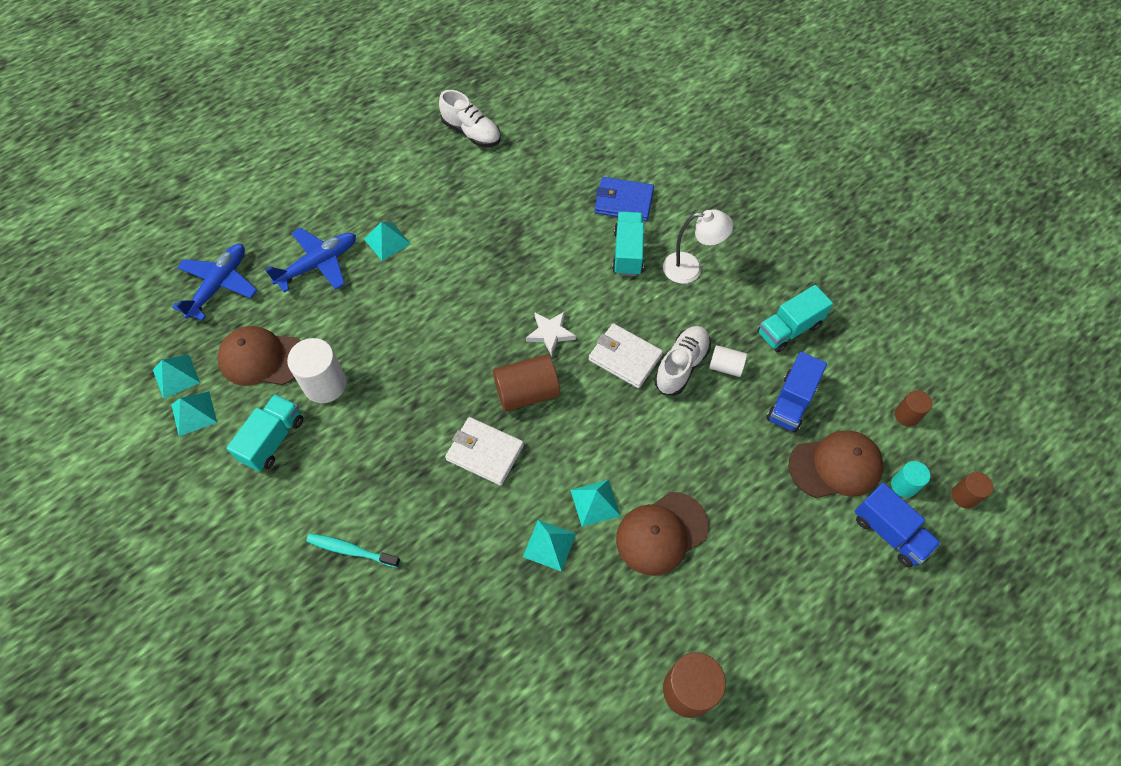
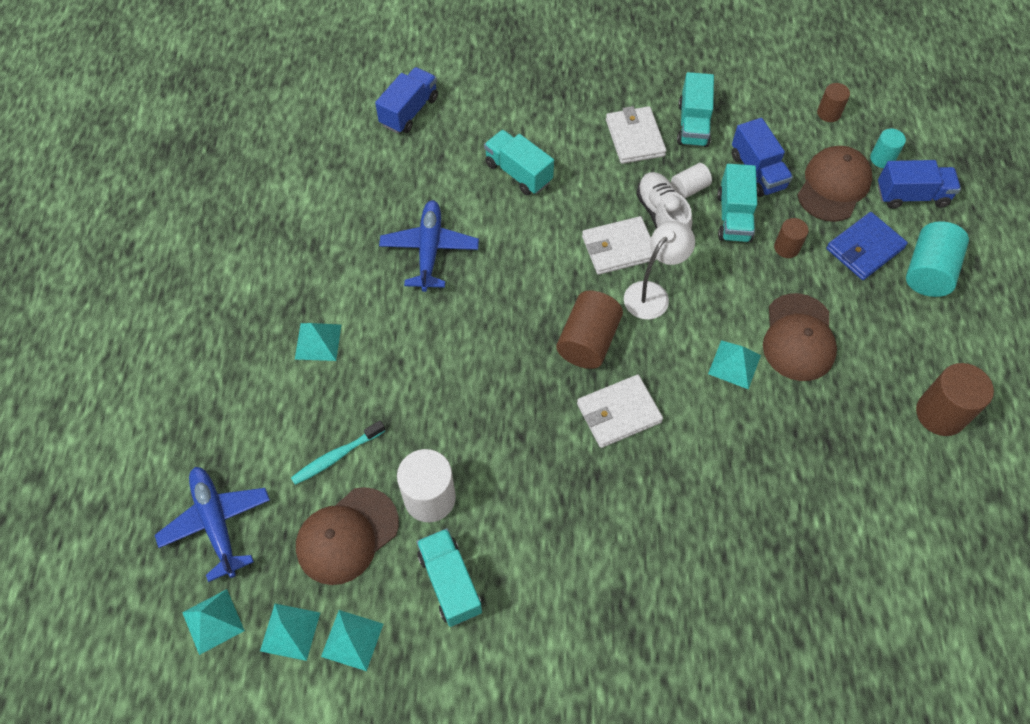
camera: 50 degrees left, 0 degrees up
(318, 264) = (284, 417): blue plane -> blue plane (429, 250)
(351, 550) = (626, 585): turquoise toothbrush -> turquoise toothbrush (336, 456)
(471, 132) = (265, 192): white shoe -> none
(549, 545) = (746, 424): turquoise pyramid -> turquoise pyramid (213, 621)
(550, 333) = (545, 283): white star -> none
(613, 157) = (409, 111): none -> blue truck
(624, 202) = (464, 138): blue wallet -> blue wallet (865, 248)
(691, 268) = (576, 143): white lamp -> white lamp (652, 294)
(730, 414) = (734, 217): none -> turquoise truck
(735, 300) = (634, 138): none -> white wallet
(823, 594) = (928, 272): none -> turquoise cylinder
(964, 496) = (918, 132): brown cylinder -> brown cylinder (786, 247)

